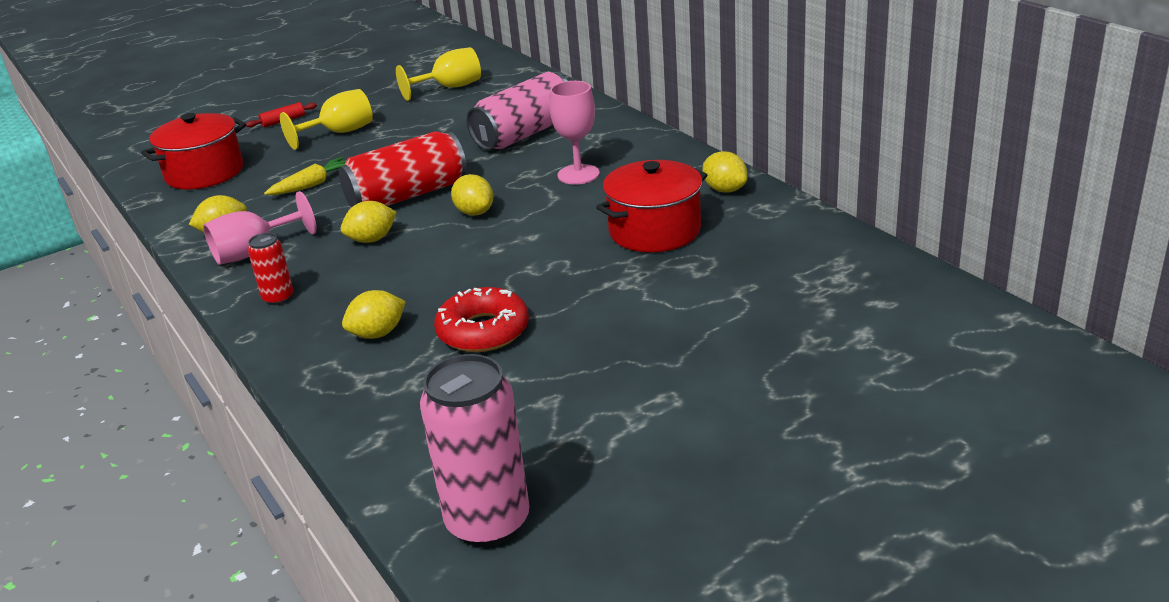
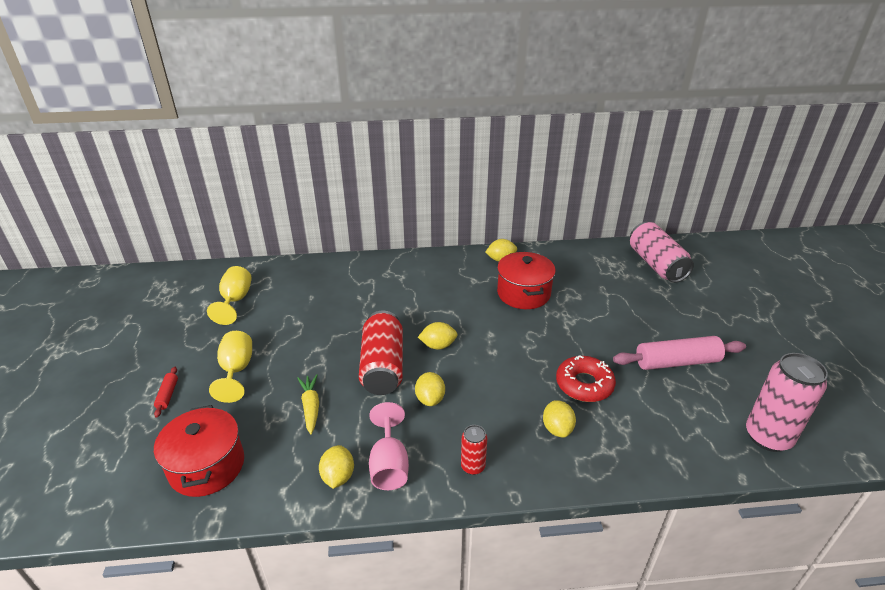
camera: 65 degrees left, 5 degrees up
(525, 134) = (352, 295): pink can -> pink can (656, 264)
(578, 174) = (432, 294): pink goblet -> none
(610, 398) = (676, 362): none -> pink rolling pin

